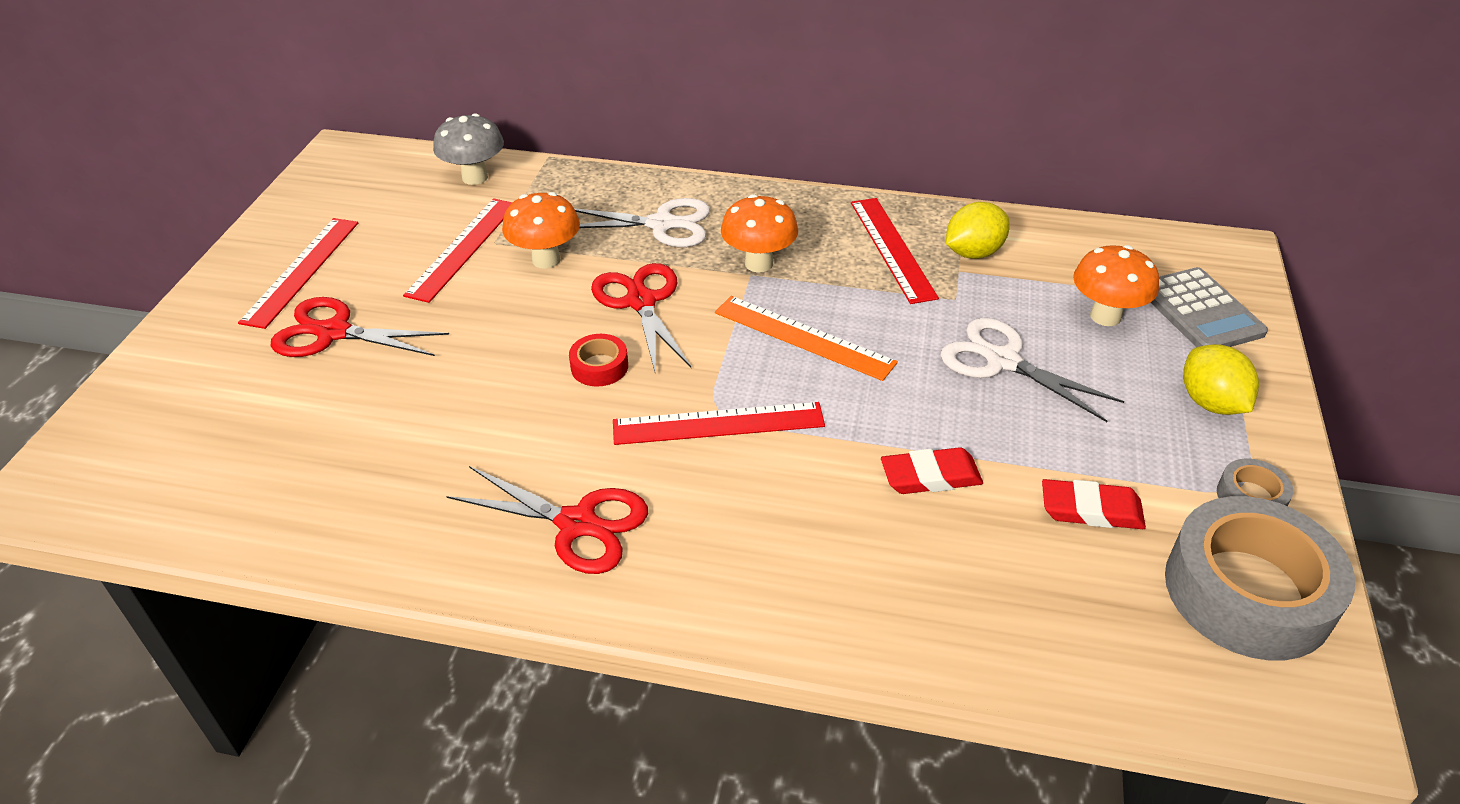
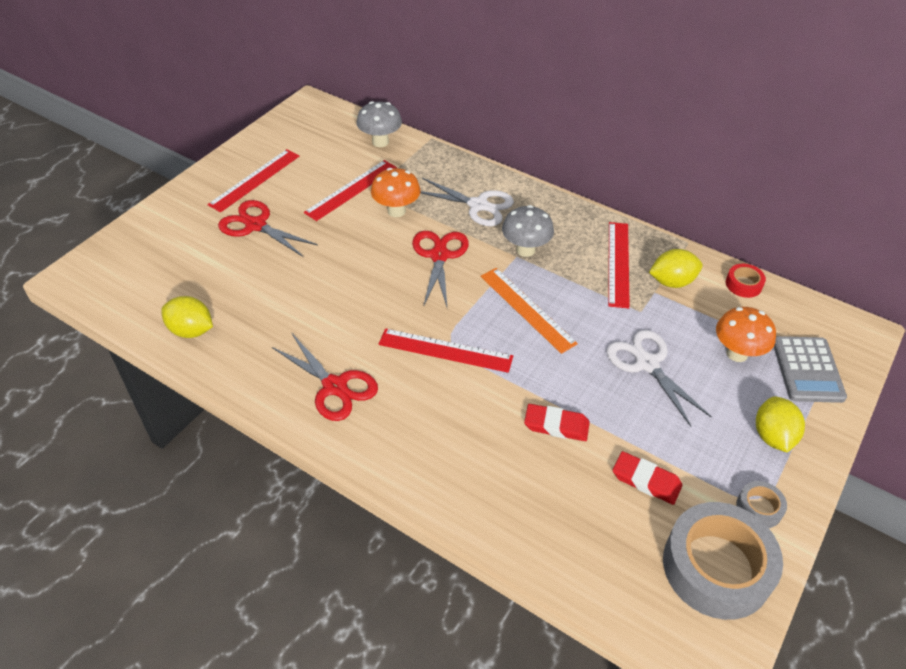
camera: 20 degrees right, 5 degrees up
(296, 512) = (191, 330): none -> yellow lemon
(599, 366) = (394, 292): red tape -> red tape (743, 284)
(759, 263) = (525, 250): orange mushroom -> grey mushroom

